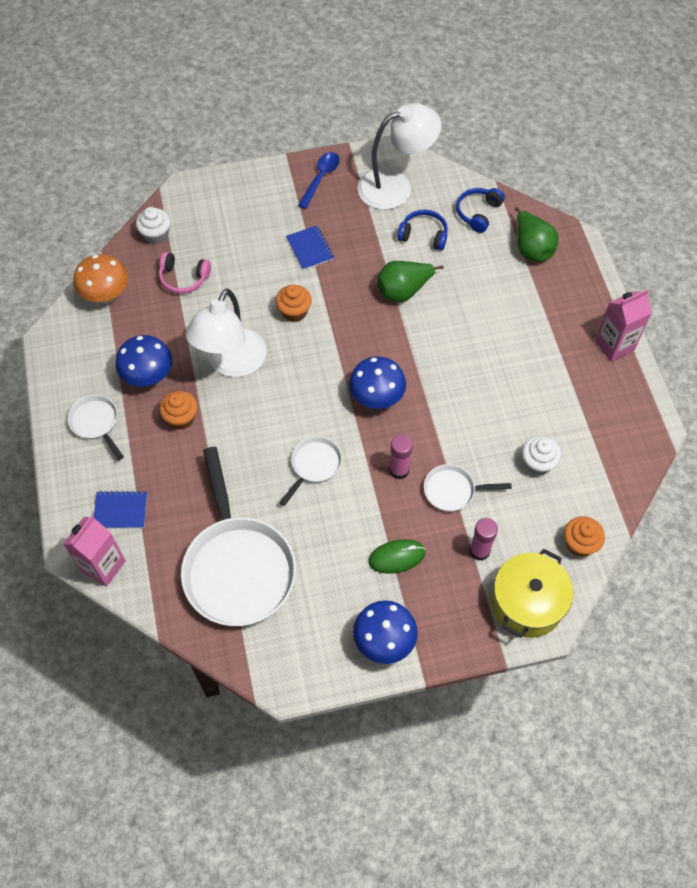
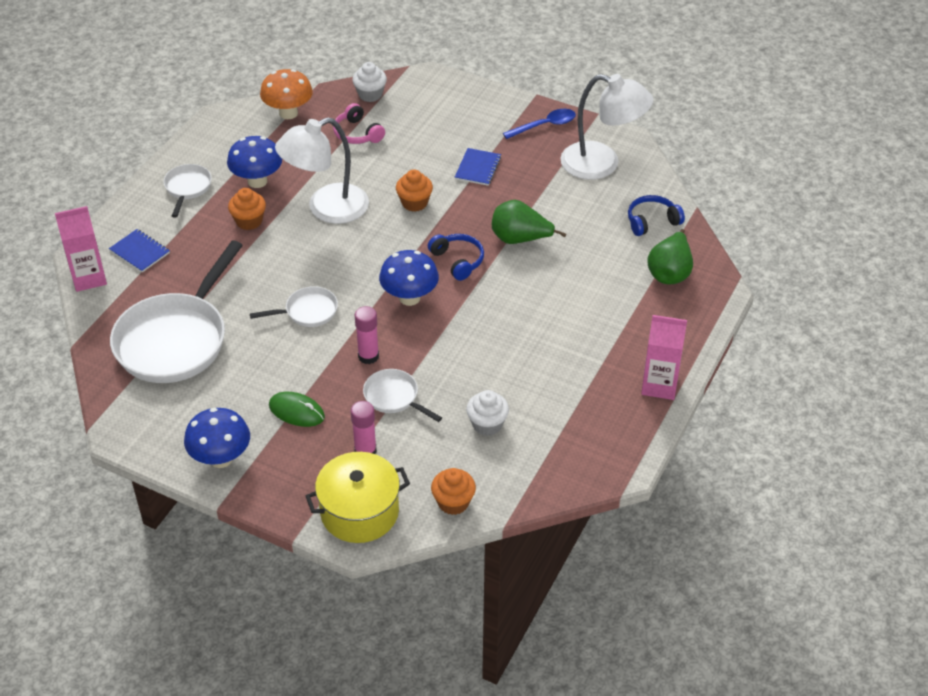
camera: 40 degrees right, 15 degrees down
(423, 235) = (584, 211): blue headphones -> blue headphones (458, 261)

